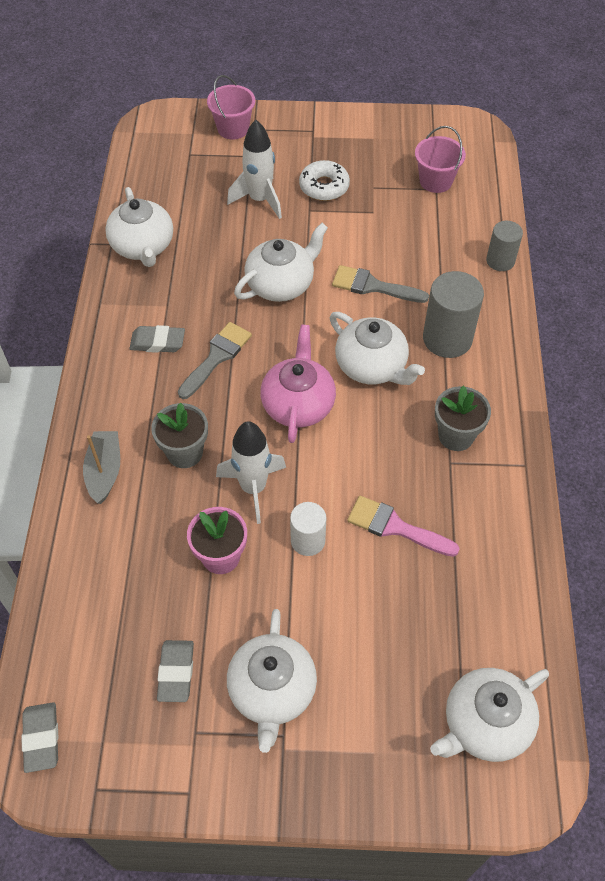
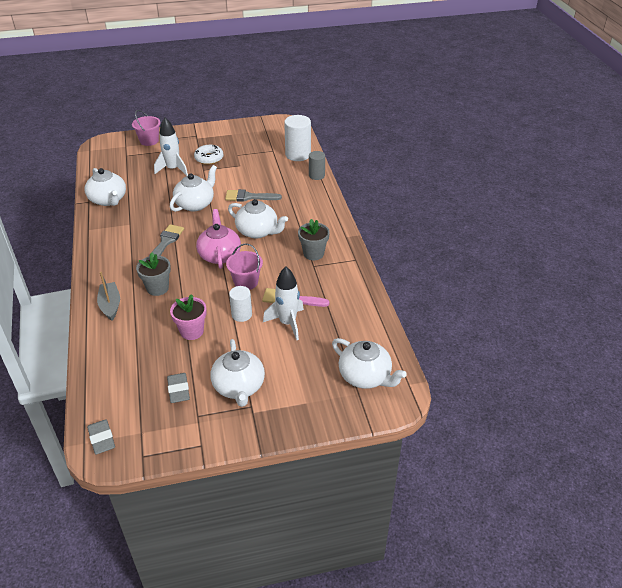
camera: 15 degrees left, 15 degrees down
(157, 342) = (128, 241): grey eraser -> none
(253, 488) = (203, 297): white rocket -> white rocket (287, 323)
(435, 181) = (271, 147): pink bucket -> pink bucket (246, 282)
(447, 338) = (297, 213): grey cylinder -> none
(478, 206) = (298, 154): none -> white cylinder
(485, 724) = (365, 376): white teapot -> white teapot turned 90 degrees counterclockwise

